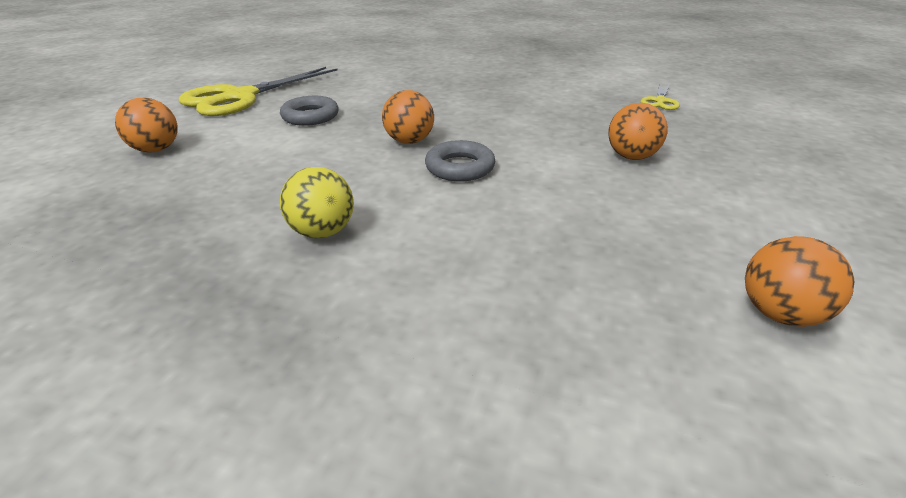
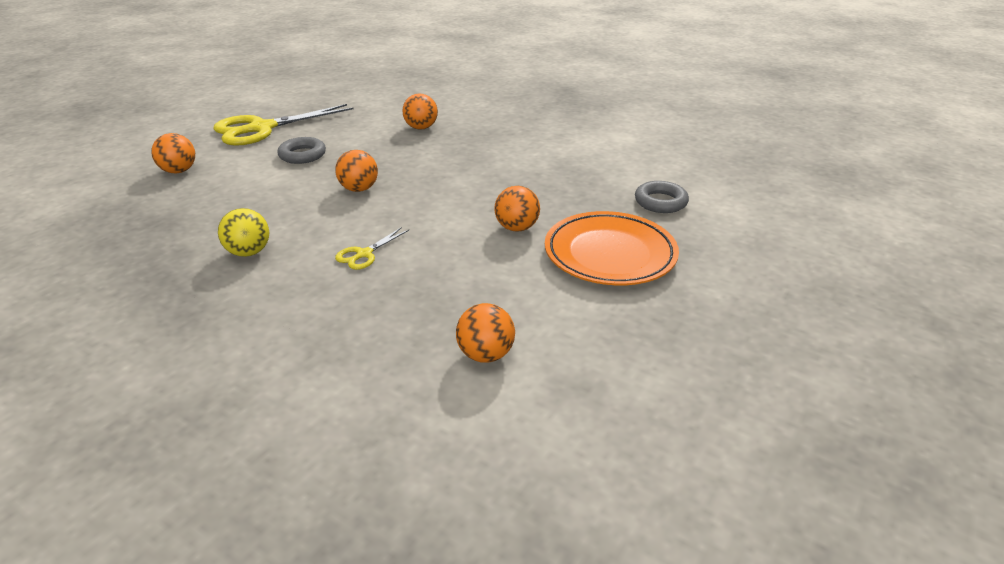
camera: 15 degrees right, 0 degrees up
(425, 80) = (421, 128): none -> orange ball
(460, 167) = (377, 217): grey ring -> grey ring (660, 202)
(660, 101) = (604, 177): yellow scissors -> yellow scissors (364, 254)
(761, 169) = (610, 254): none -> orange plate

